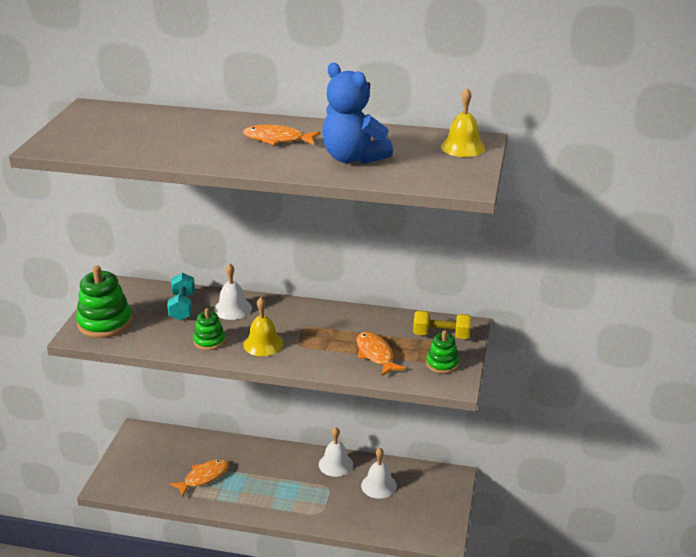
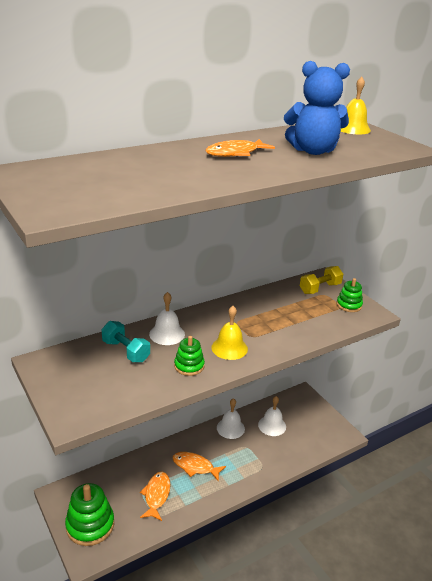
camera: 45 degrees left, 0 degrees up
(105, 323) = (80, 397): green stacking toy -> green stacking toy (90, 525)
(376, 354) = (306, 318): orange fish -> orange fish (195, 466)

